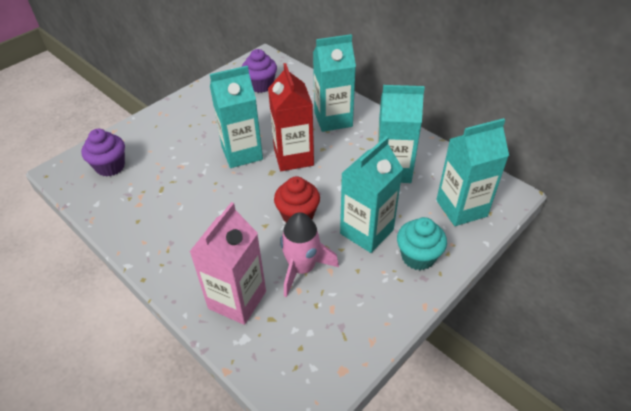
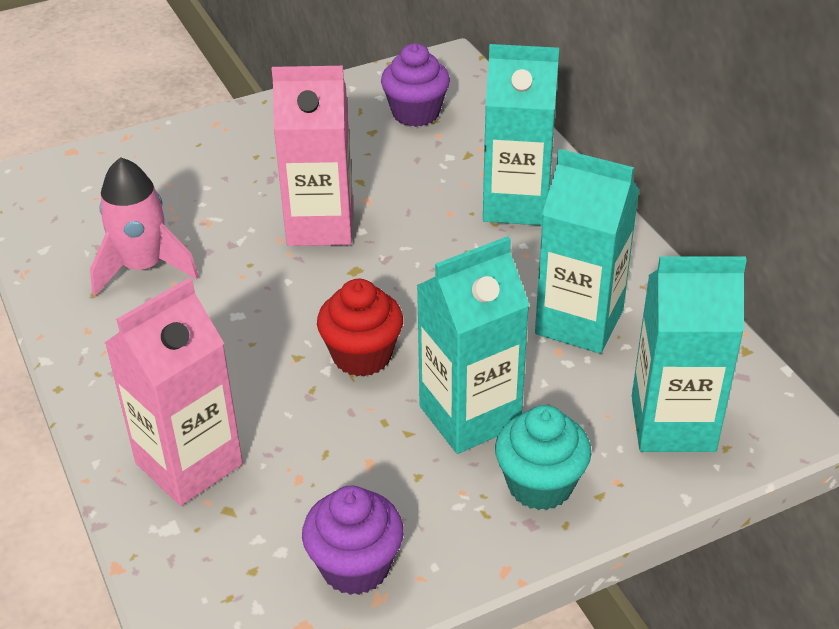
camera: 20 degrees right, 5 degrees down
(110, 166) = (93, 195): purple cupcake -> purple cupcake (355, 566)
(242, 153) = (320, 225): turquoise carton -> pink carton
(293, 157) = (407, 254): red carton -> none
(302, 268) = (323, 445): pink rocket -> pink rocket (143, 267)

